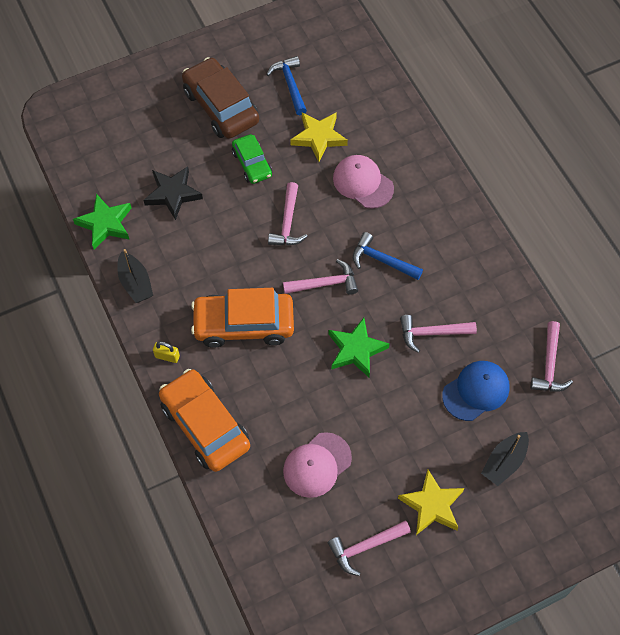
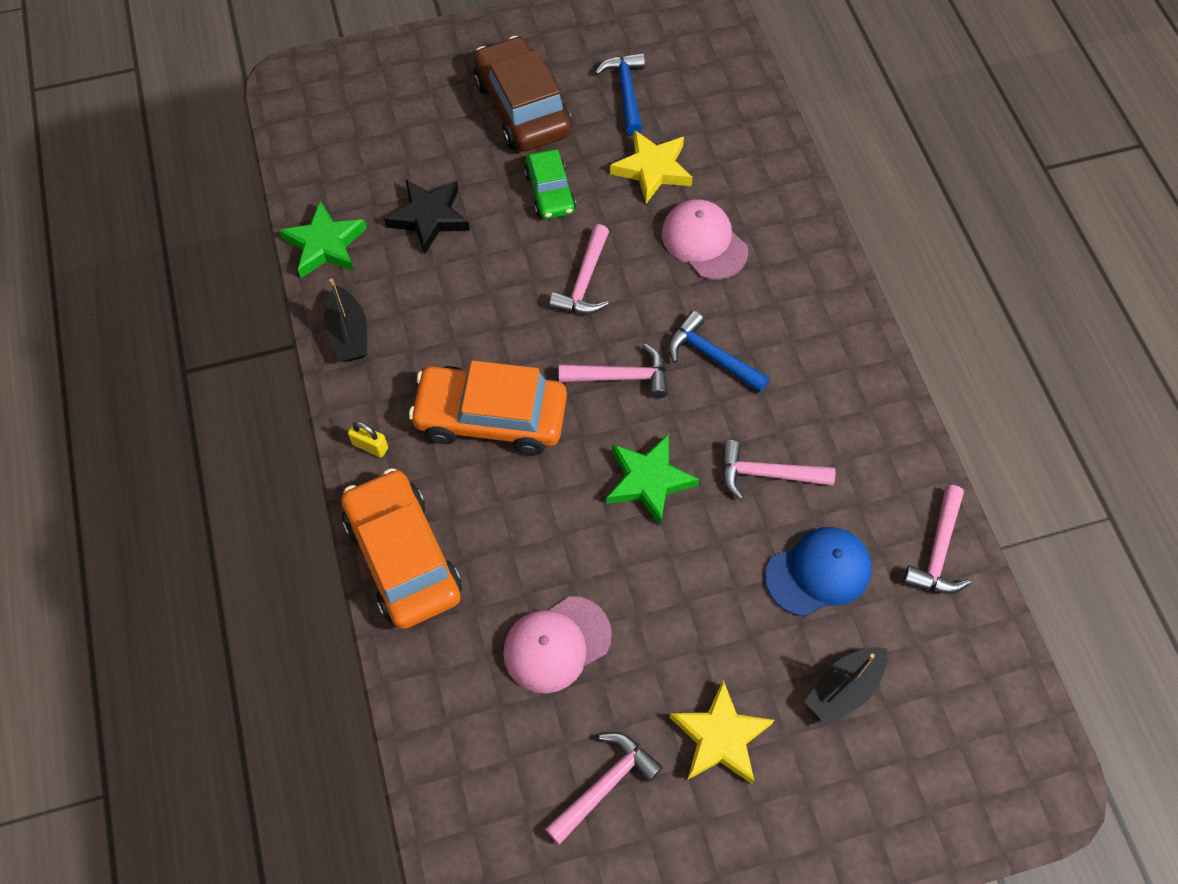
camera: 10 degrees right, 0 degrees up
(365, 547) = (605, 784): pink hammer -> pink hammer turned 150 degrees clockwise

